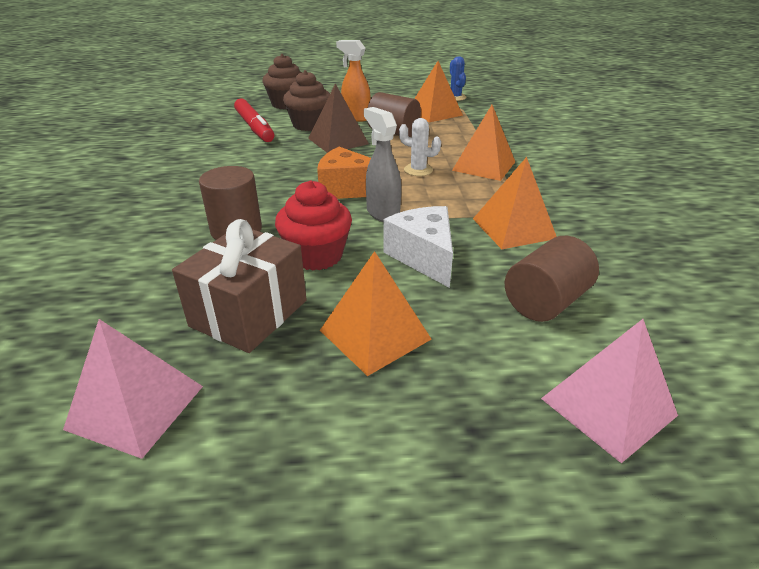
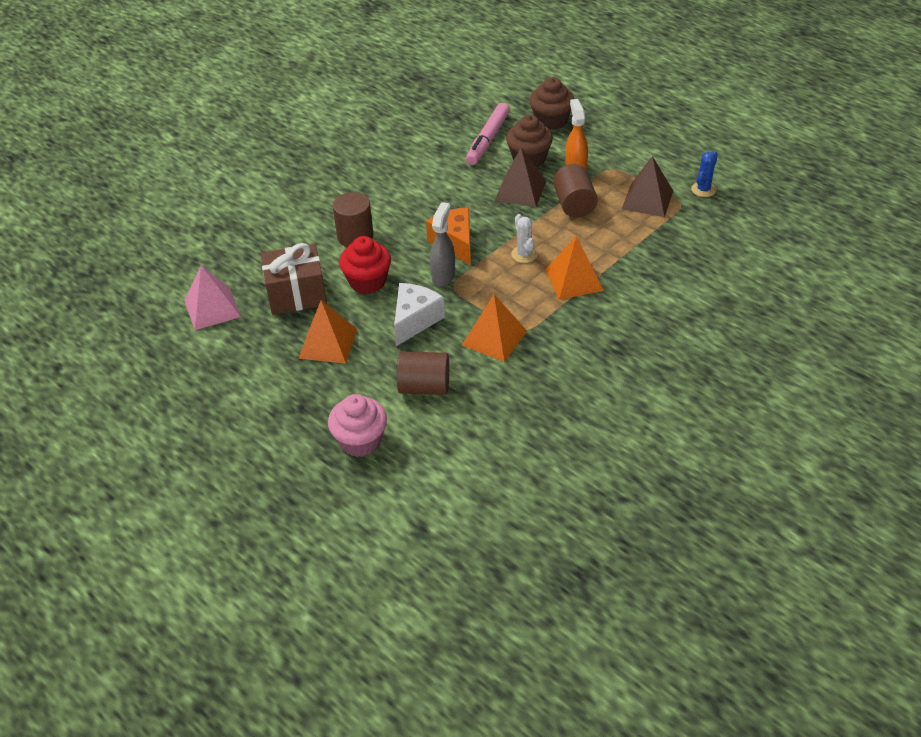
camera: 50 degrees right, 10 degrees up
(254, 127) = (488, 140): red marker -> pink marker
(434, 112) = (647, 199): orange pyramid -> brown pyramid
(608, 406) = (360, 441): pink pyramid -> pink cupcake

